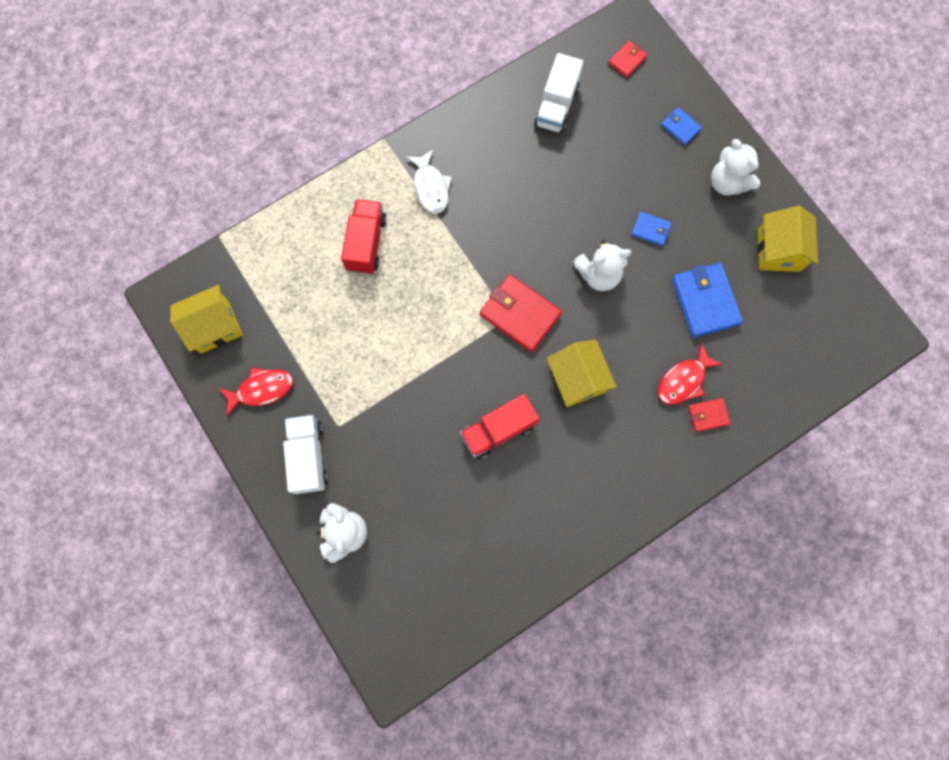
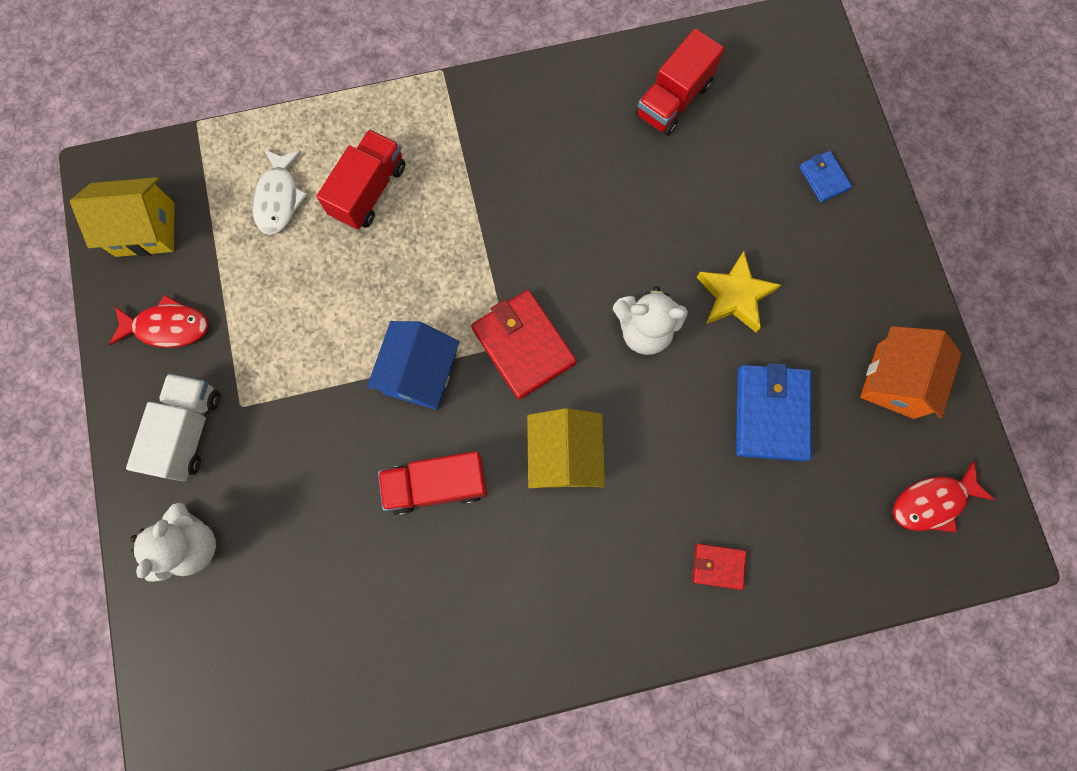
camera: 20 degrees right, 0 degrees up
(430, 187) = (476, 148): white fish -> white fish (279, 198)
(455, 359) = (420, 373): none -> blue house
(556, 106) = (673, 100): white truck -> red truck
(627, 60) = (786, 72): red wallet -> none
(650, 230) = (734, 296): blue wallet -> yellow star
(683, 380) = (703, 508): red fish -> red fish (932, 502)
(727, 183) = (859, 269): white teddy bear -> none
(778, 250) = (895, 381): yellow house -> orange house

